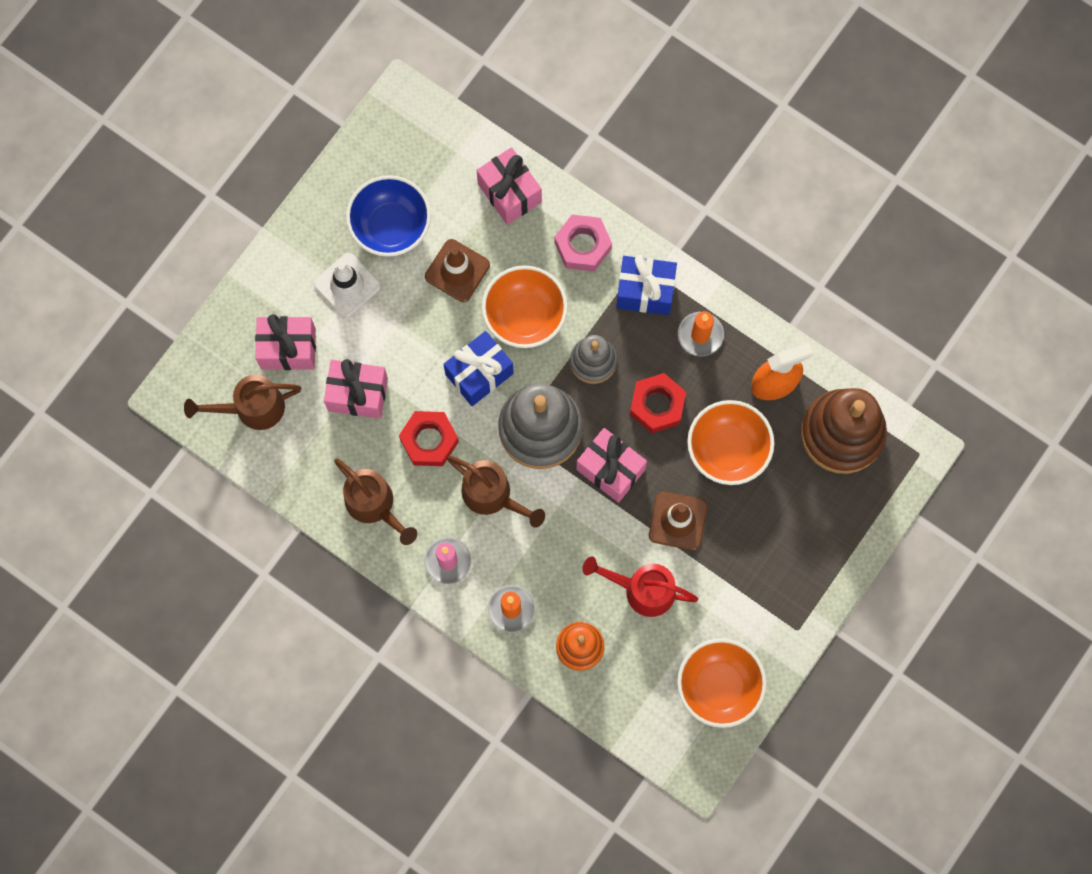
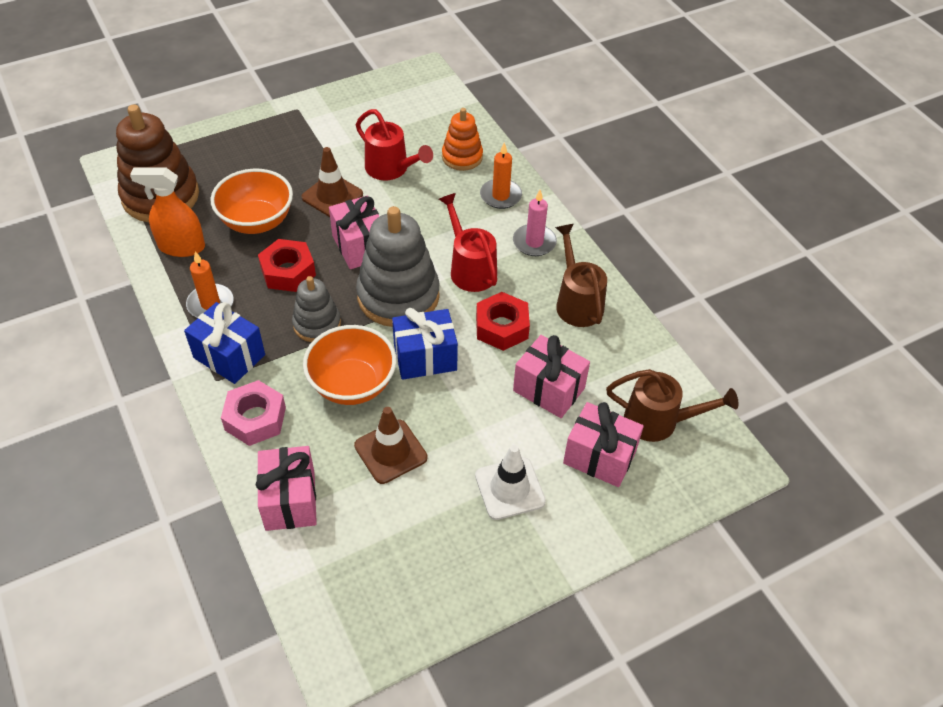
camera: 155 degrees left, 25 degrees down
(391, 227) = (433, 524): blue bowl -> none
(493, 496) = (470, 268): brown watering can -> red watering can
(718, 686) = (377, 103): orange bowl -> none

